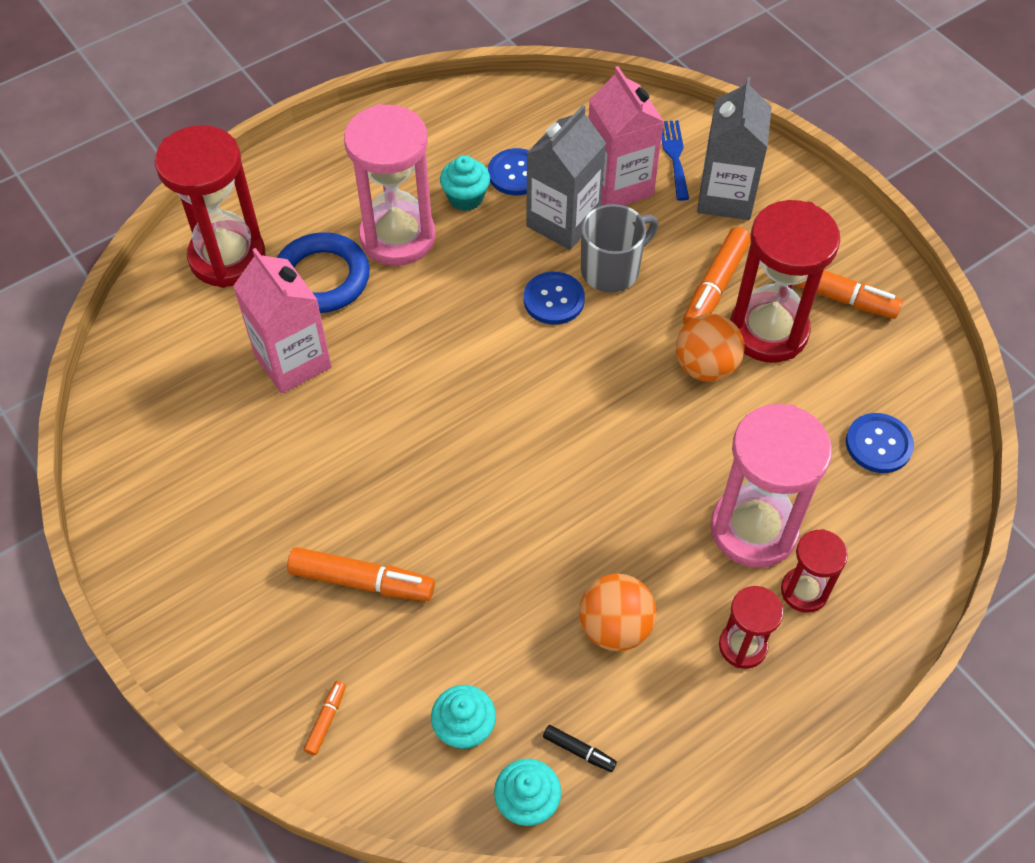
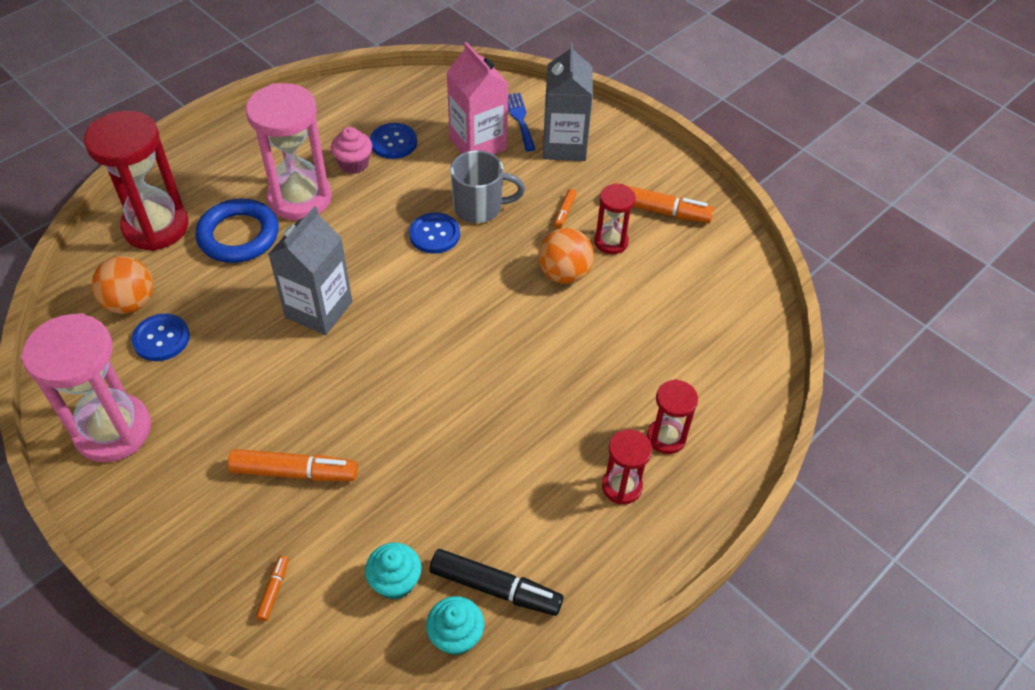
camera: 10 degrees left, 5 degrees down
(293, 361) = (219, 302): pink carton -> none
(466, 198) = (354, 164): turquoise cupcake -> pink cupcake
(563, 221) = (435, 175): grey carton -> grey carton (319, 309)
(579, 751) = (495, 588): black marker -> black marker, size x2.04
(612, 270) = (479, 207): grey mug -> grey mug turned 45 degrees clockwise
(615, 627) = (514, 484): orange ball -> orange ball (131, 303)
(715, 286) = (564, 212): orange marker -> orange marker, size x0.49
(753, 529) = (619, 394): pink hourglass -> pink hourglass (113, 430)
(768, 331) = (611, 242): red hourglass -> red hourglass, size x0.53
(878, 444) = (710, 318): blue button -> blue button (161, 338)

